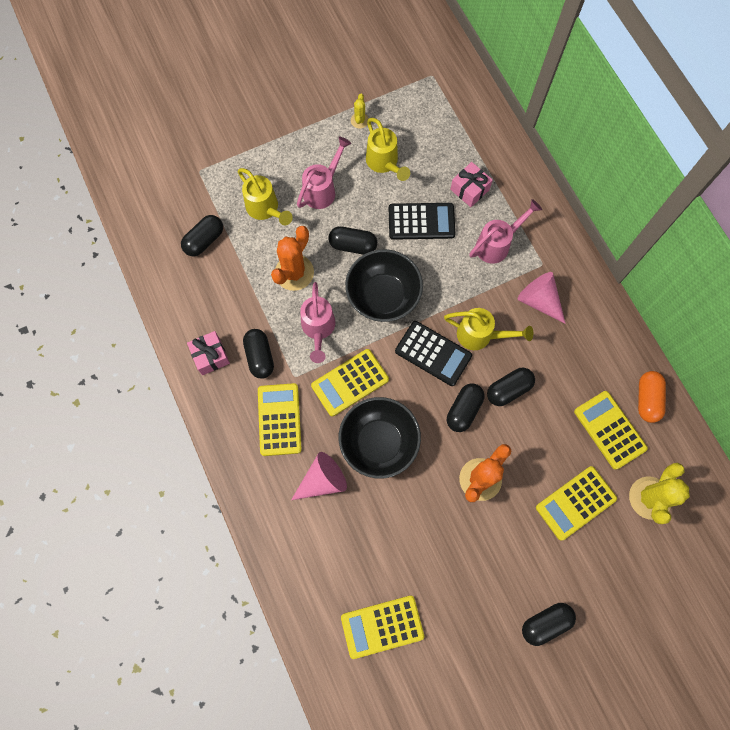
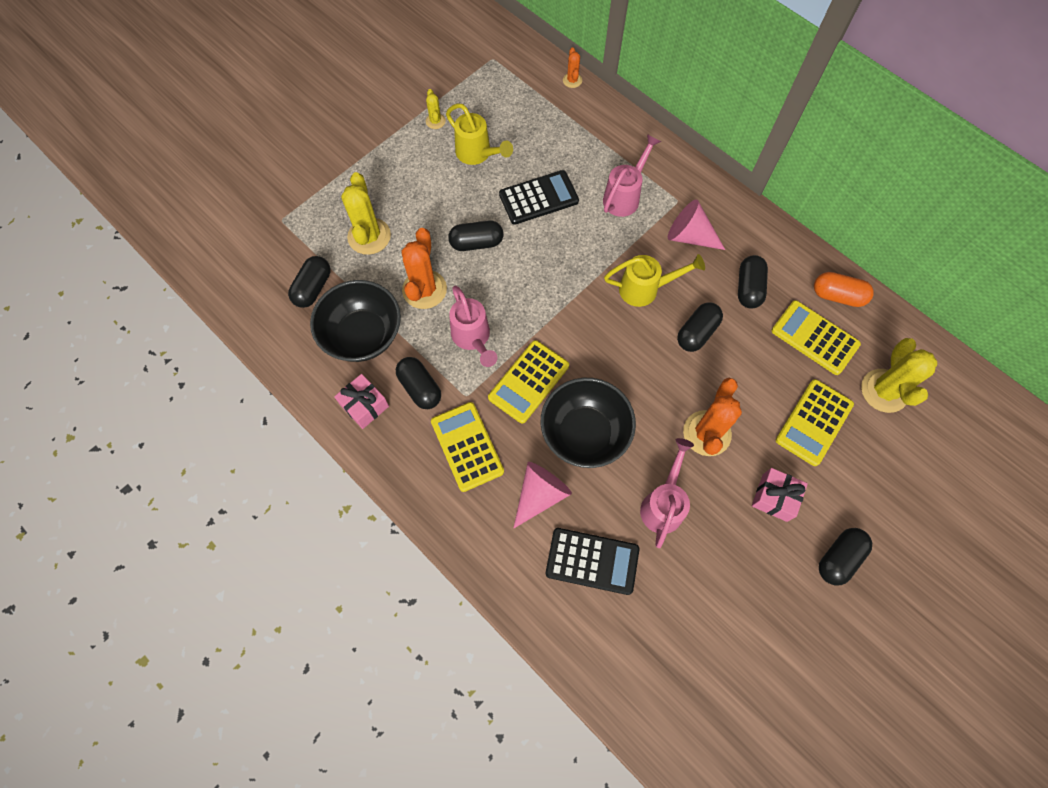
camera: 20 degrees left, 5 degrees down
(265, 209) = (369, 236): yellow watering can -> yellow cactus
(323, 189) = (423, 198): pink watering can -> pink watering can (663, 503)
(382, 626) = (669, 629): yellow calculator -> none
(383, 296) = (528, 283): black bowl -> black bowl (363, 335)
(433, 353) = (604, 323): black calculator -> black calculator (592, 561)
(464, 410) = (660, 369): black capsule -> black capsule (748, 288)
(469, 189) = (575, 153): pink gift -> pink gift (774, 497)
(495, 119) = (572, 80): none -> orange cactus
(647, 399) = (837, 296): orange capsule -> orange capsule turned 60 degrees counterclockwise

